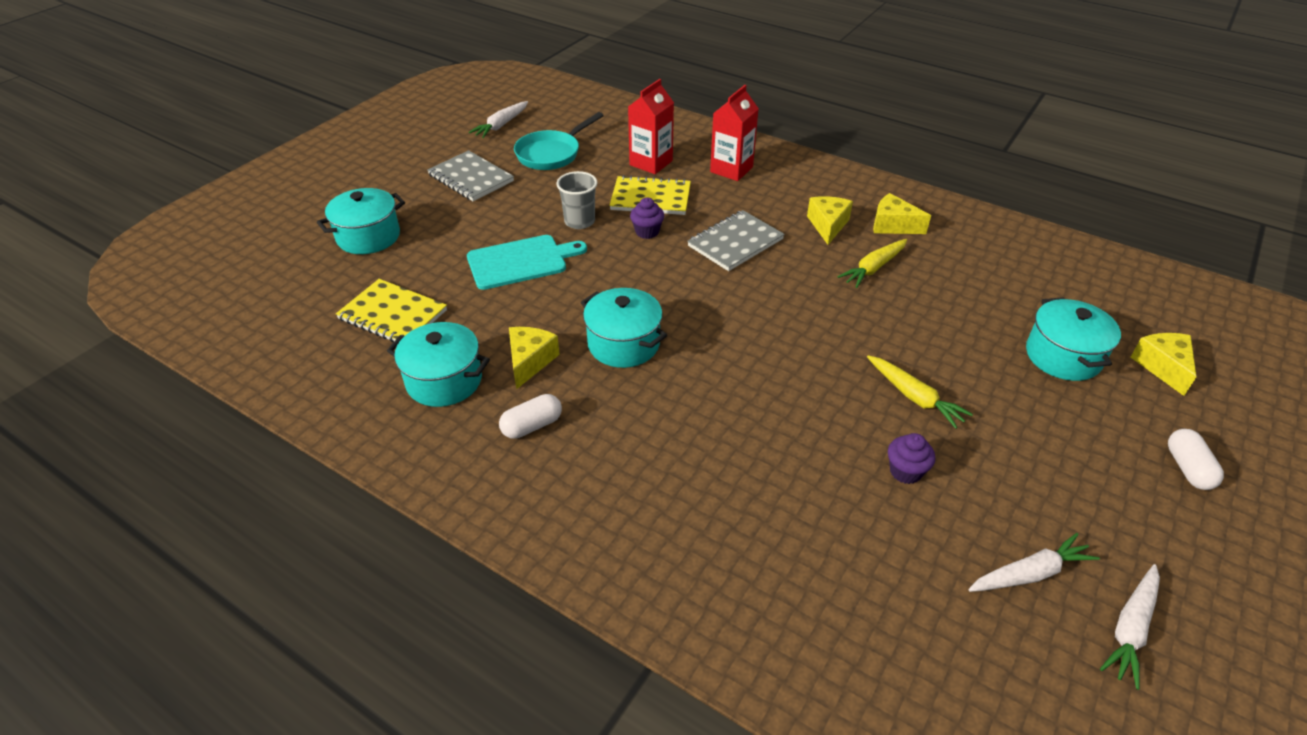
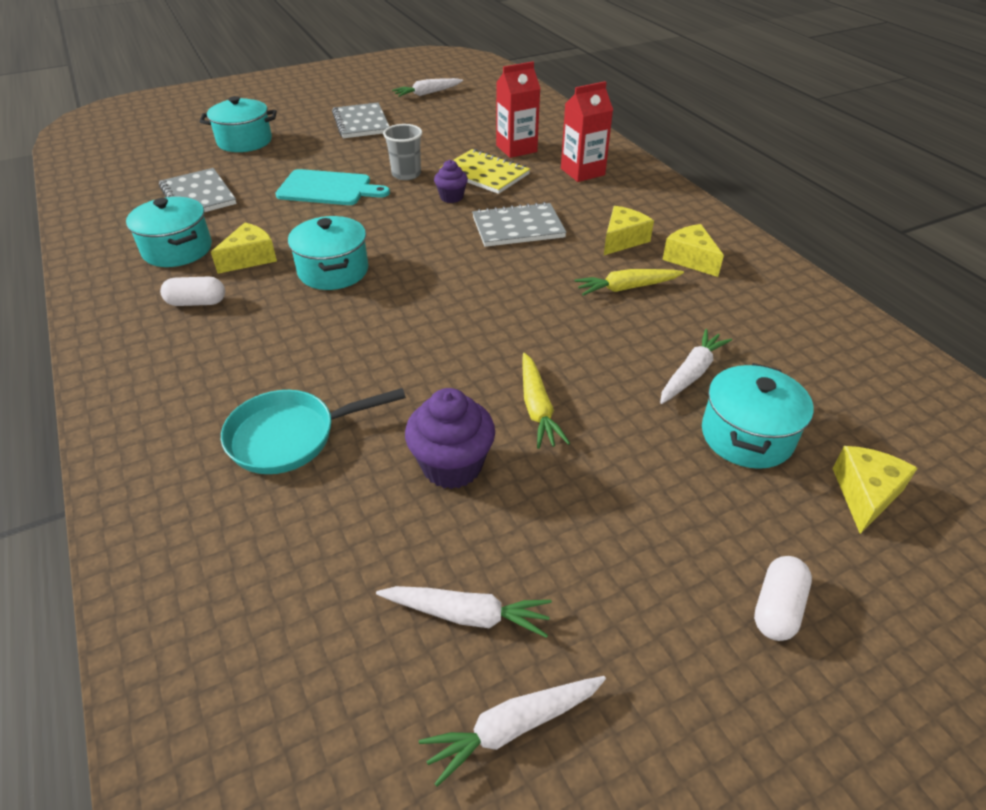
camera: 30 degrees right, 0 degrees up
(393, 315) = (198, 195): yellow notebook -> grey notebook
(551, 154) = (442, 122): turquoise pan -> turquoise pan (290, 436)
(905, 471) = (452, 466): purple cupcake -> purple cupcake, size x1.67
(985, 323) = (691, 373): none -> white carrot

